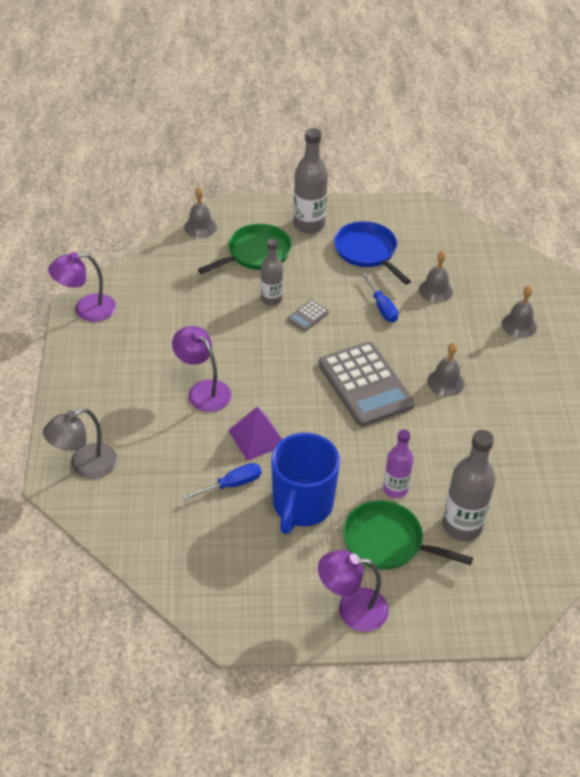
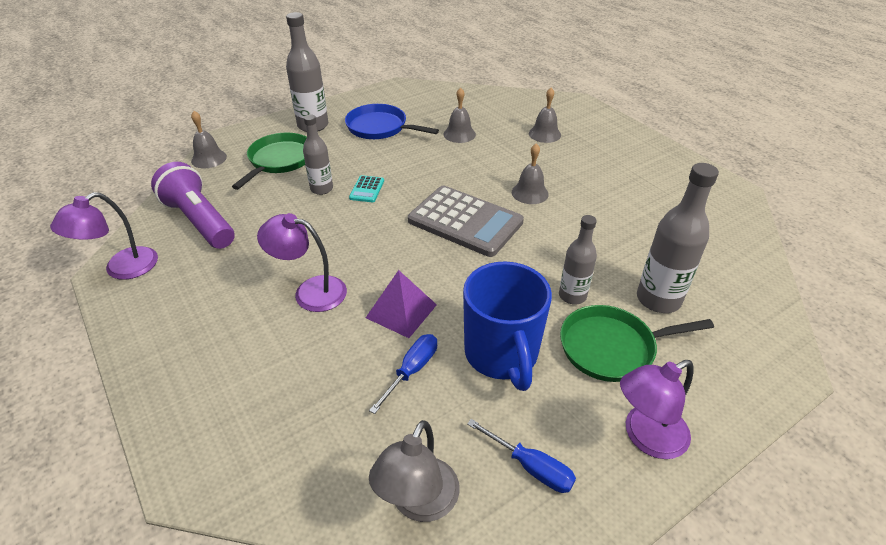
camera: 30 degrees left, 5 degrees down
(85, 466) = (217, 437): grey lamp -> grey lamp (419, 503)
(160, 289) = (200, 221): none -> purple flashlight
(308, 316) = (367, 189): grey calculator -> turquoise calculator
(382, 307) = (426, 160): blue screwdriver -> blue screwdriver (531, 467)
(395, 489) = (572, 296): purple bottle -> grey bottle

